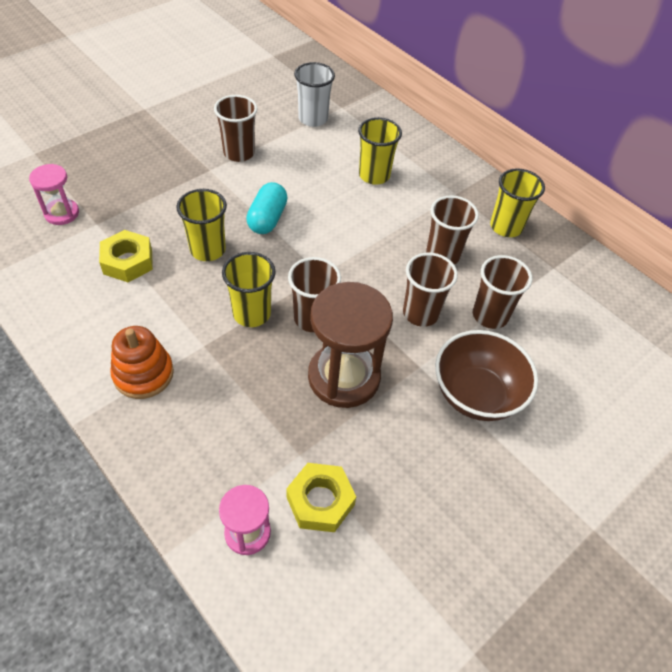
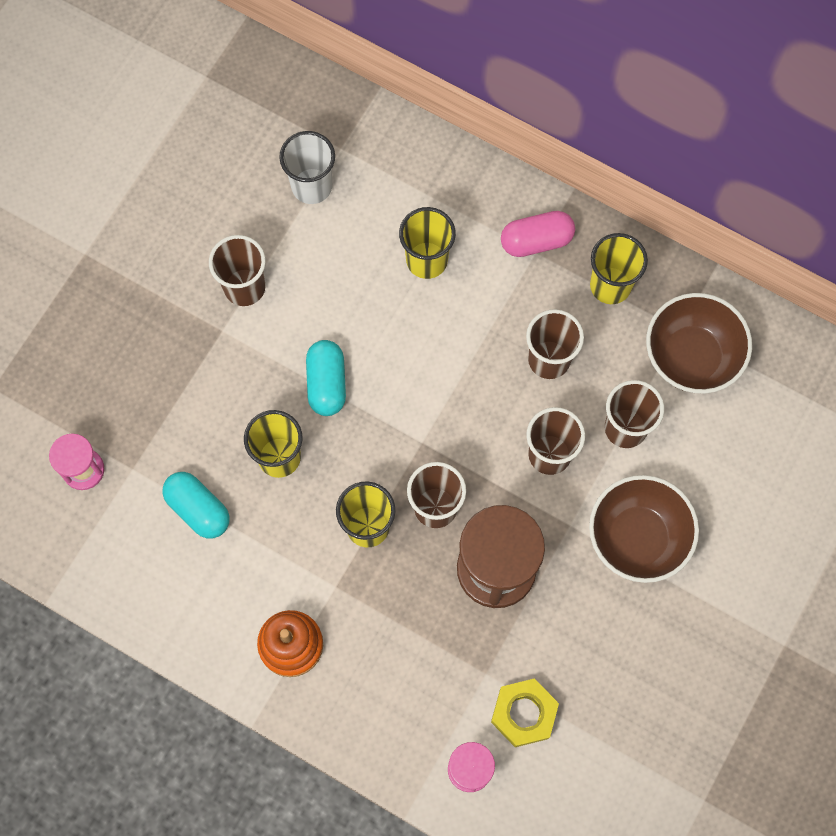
camera: 15 degrees left, 20 degrees up
(128, 261) = (198, 509): yellow nut -> turquoise capsule
(458, 187) = (536, 240): none -> pink capsule
(558, 287) = (691, 357): none -> brown bowl

